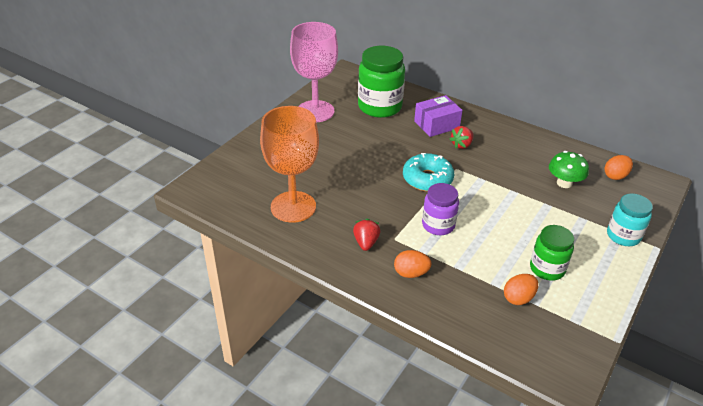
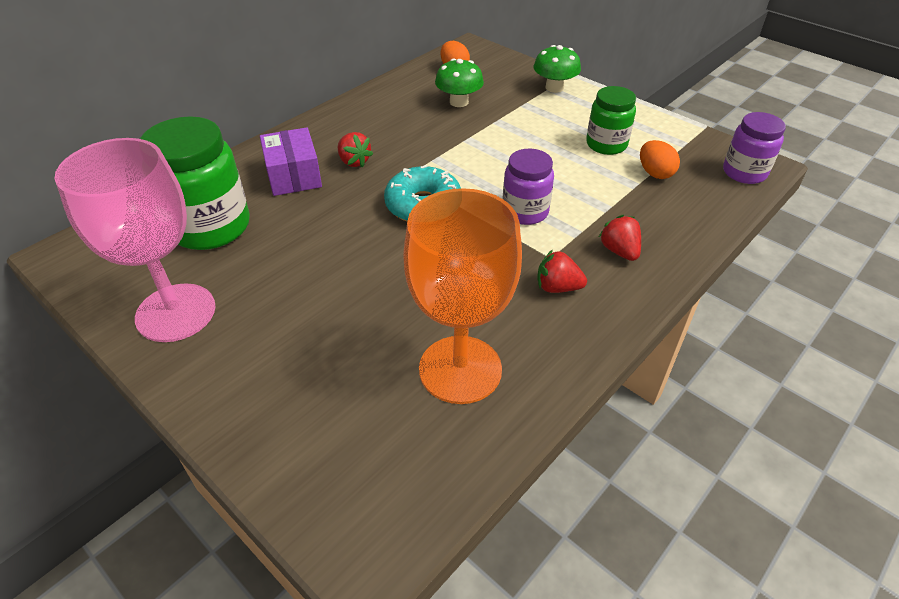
camera: 80 degrees left, 5 degrees up
(411, 273) = (619, 251): orange egg -> red strawberry
(548, 362) = (744, 172): none -> purple jar
(623, 236) = (554, 88): turquoise jar -> green mushroom

